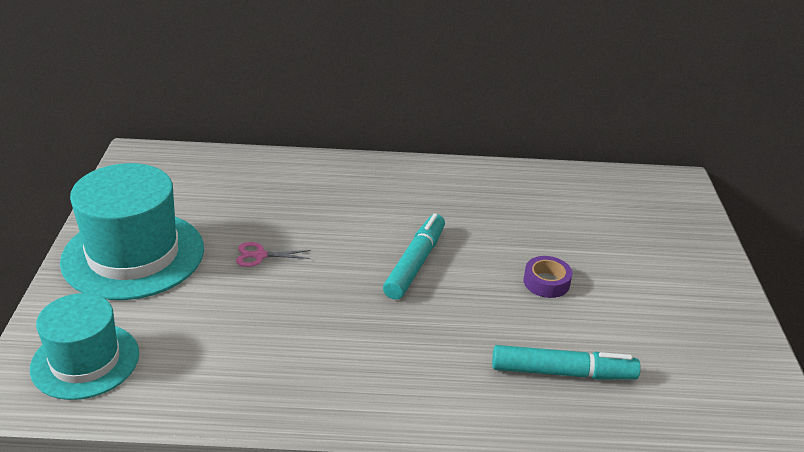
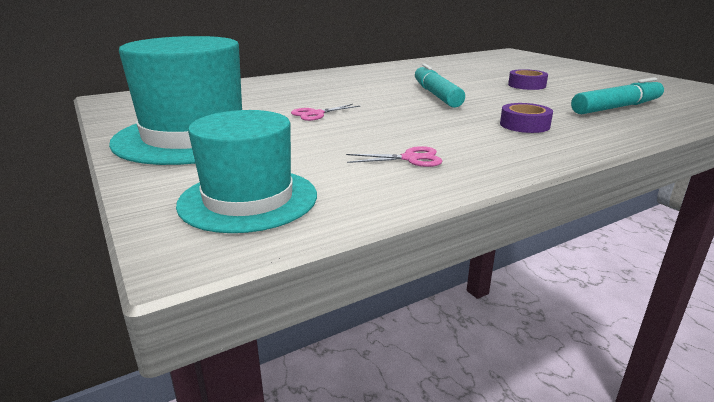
camera: 30 degrees left, 10 degrees down
(243, 364) = (410, 158): none -> pink scissors
(411, 359) = (524, 125): none -> purple tape

